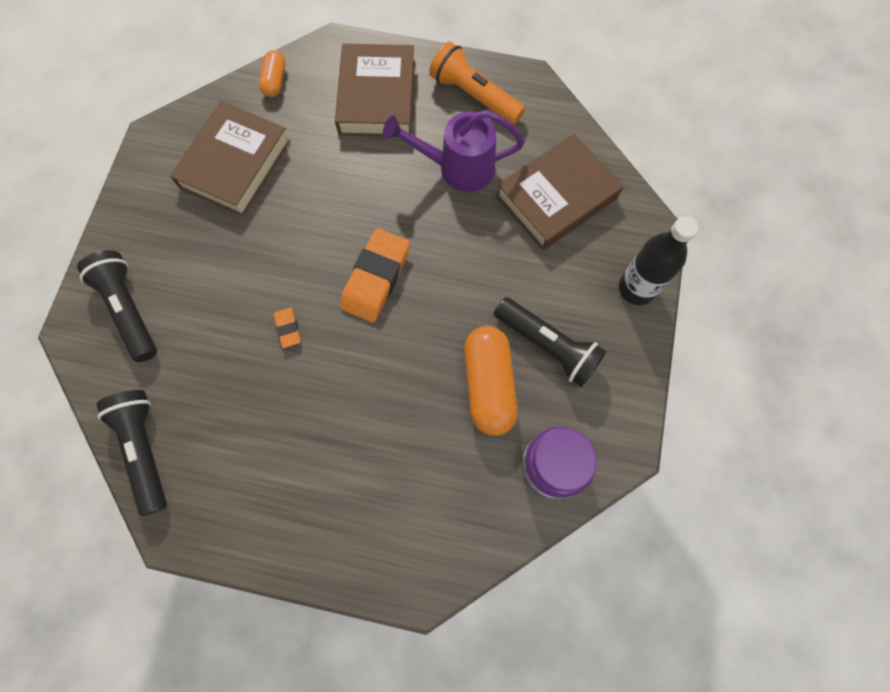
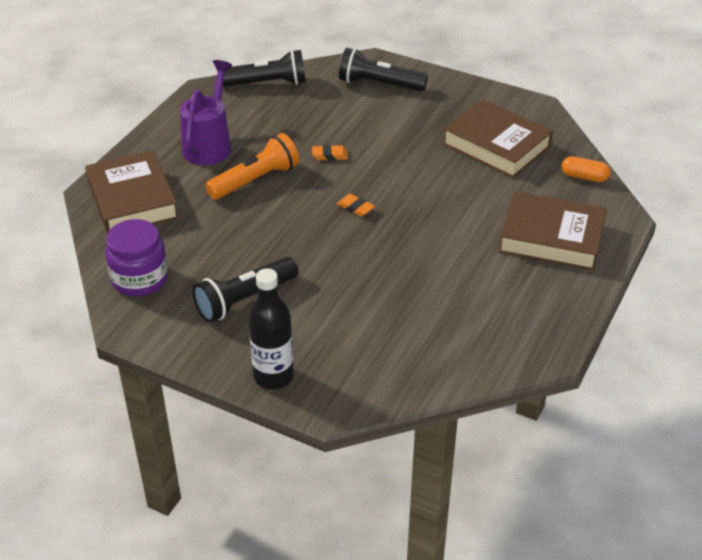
camera: 105 degrees right, 30 degrees down
(129, 309) = (379, 84): black flashlight -> black flashlight turned 150 degrees counterclockwise
(376, 278) = (355, 208): orange eraser -> orange eraser, size x0.47
(458, 168) = (453, 278): purple watering can -> purple watering can (209, 145)
(474, 95) = (539, 306): orange flashlight -> orange flashlight (255, 180)
(489, 385) = (228, 256): orange capsule -> none
(556, 197) = (397, 342): brown book -> brown book (132, 200)

